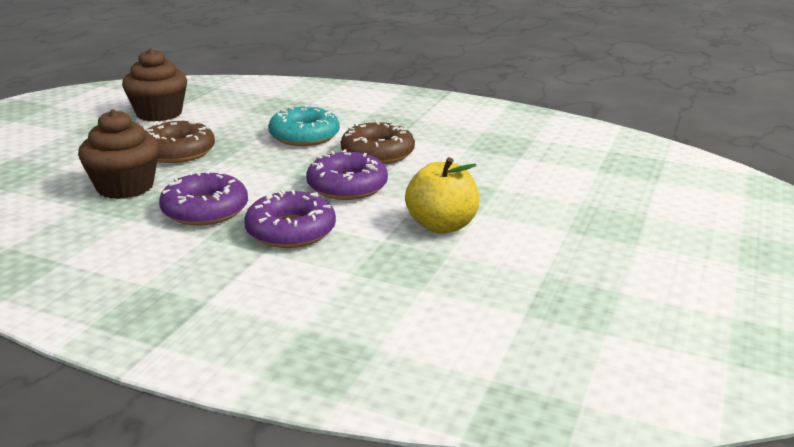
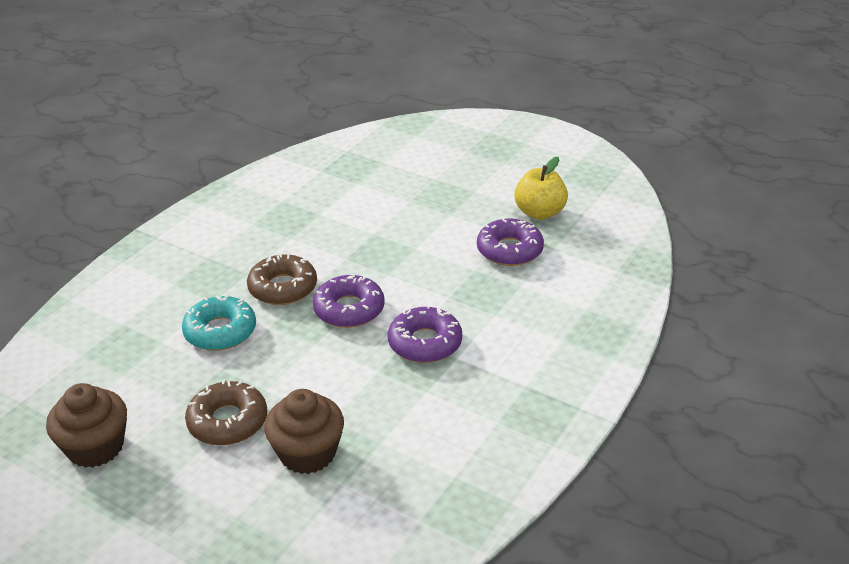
camera: 80 degrees left, 10 degrees up
(205, 210) = (374, 394): purple donut -> purple donut (509, 250)
(441, 226) = (432, 267): yellow apple -> yellow apple (539, 213)

